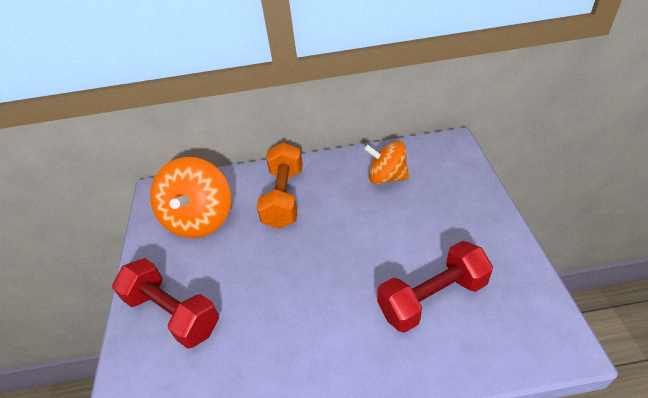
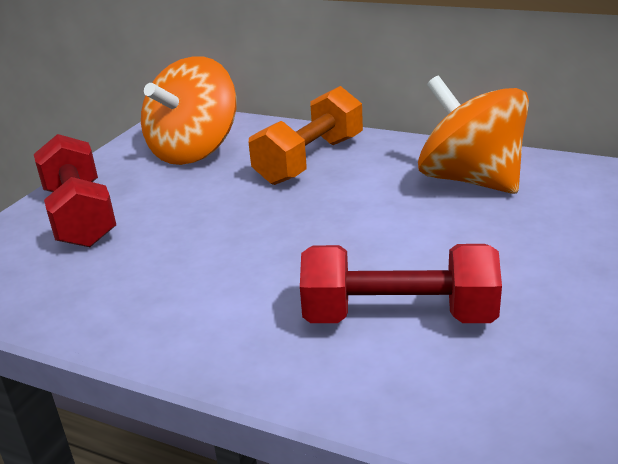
camera: 30 degrees right, 15 degrees down
(386, 177) = (470, 180): orange spinning top -> orange spinning top, size x1.51

